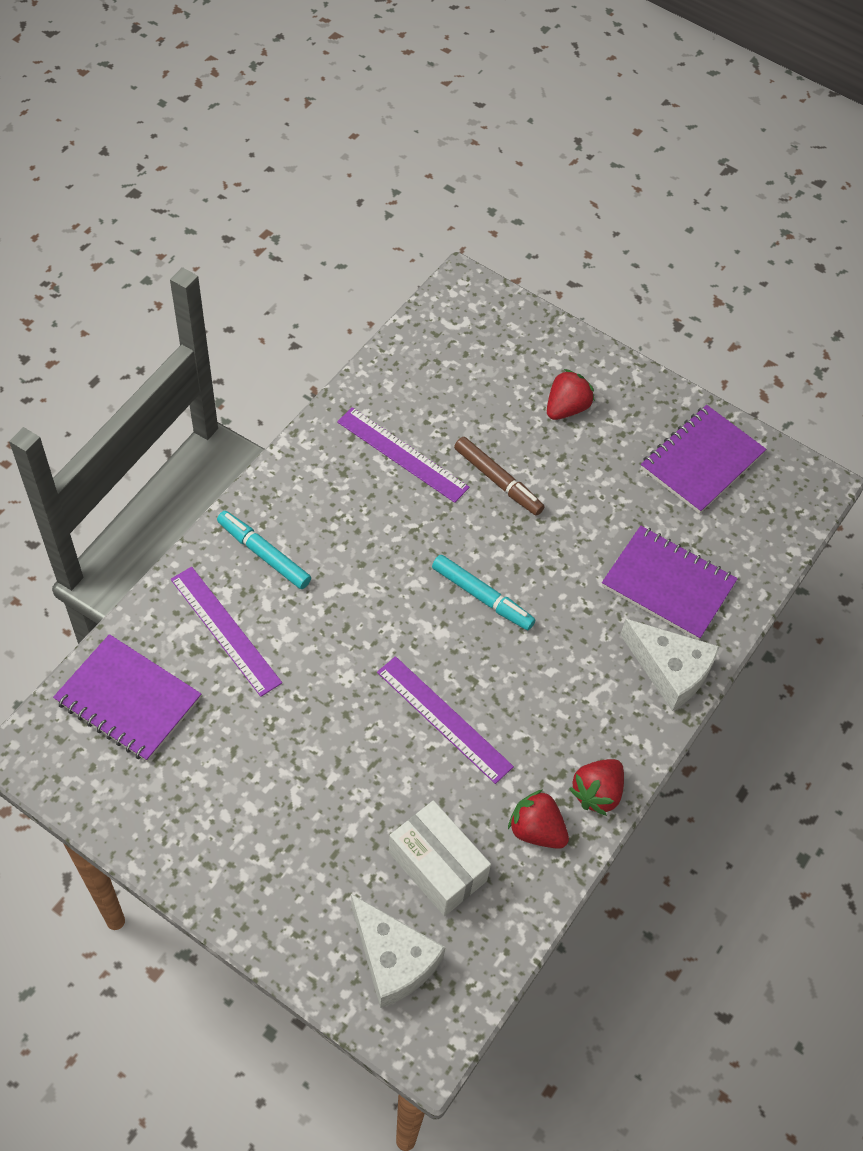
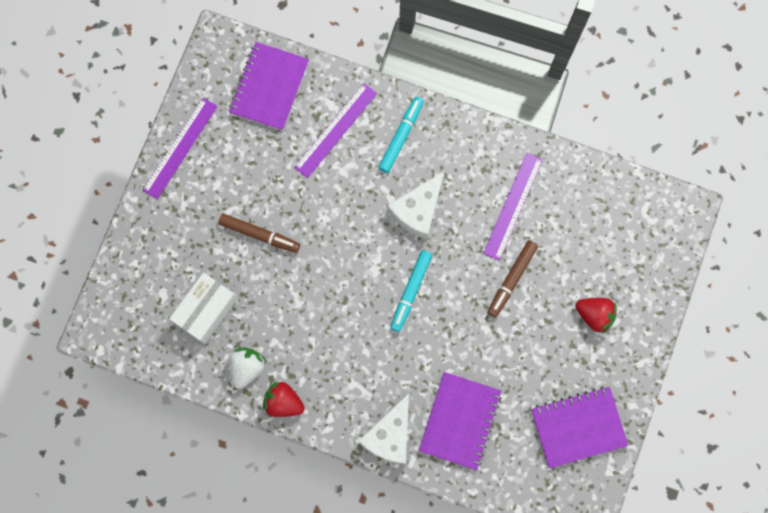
camera: 80 degrees right, 20 degrees up
(345, 766) = (260, 234): none -> brown marker
(393, 959) = (141, 299): white cheese -> white cheese (418, 210)
(444, 719) = (310, 289): purple ruler -> purple ruler (180, 148)
(536, 830) = (247, 367): red strawberry -> white strawberry
(701, 461) = (578, 427): purple notebook -> purple notebook turned 45 degrees counterclockwise

